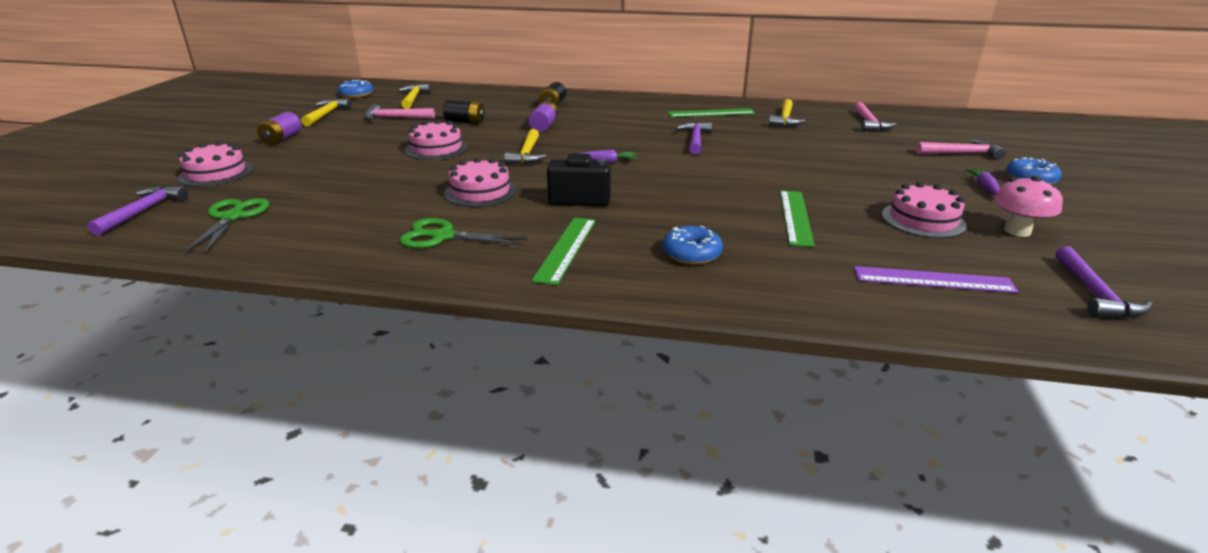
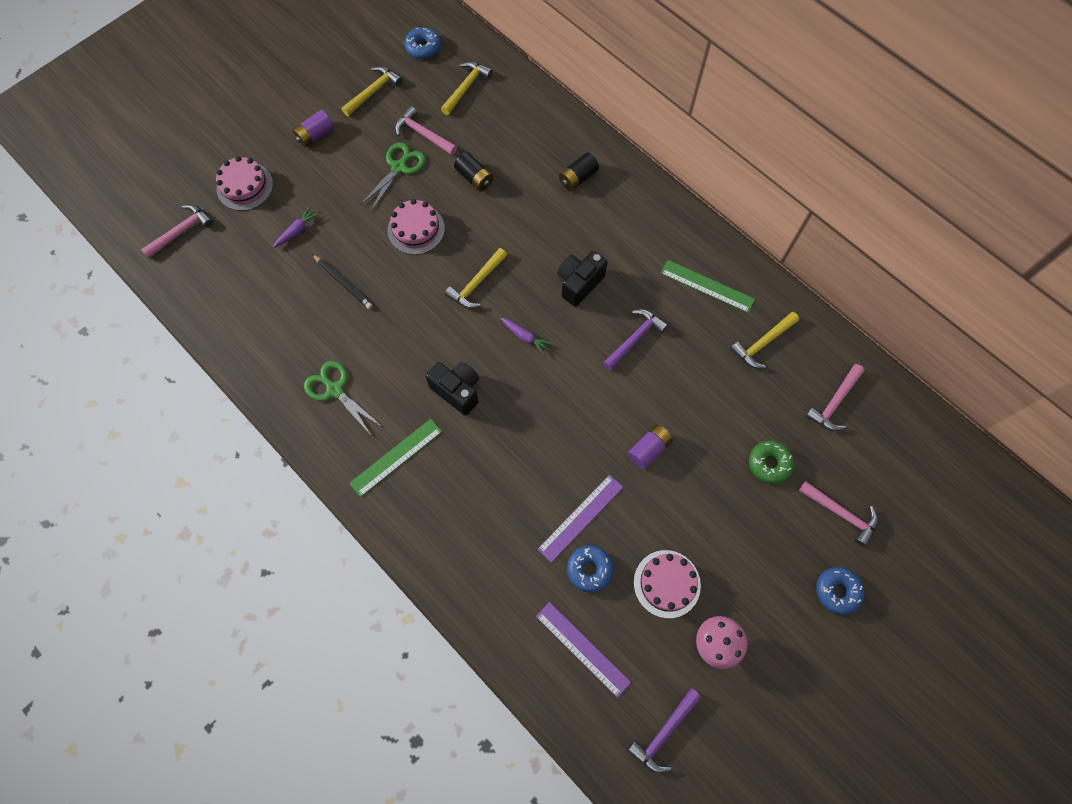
camera: 35 degrees right, 40 degrees up
(143, 211) = (181, 232): purple hammer -> pink hammer
(232, 217) = (228, 276): green scissors -> green scissors (399, 167)
(386, 186) = (343, 283): none -> black pencil
(480, 192) = (398, 334): pink cake -> none
(544, 126) = (532, 229): purple battery -> purple battery (649, 449)
(616, 134) = (579, 283): none -> black camera
(691, 254) = (466, 516): blue donut -> blue donut (589, 569)
(795, 217) = (581, 518): green ruler -> purple ruler
(879, 152) = (769, 464): none -> green donut
(984, 187) = (778, 576): purple carrot -> purple carrot (297, 231)

